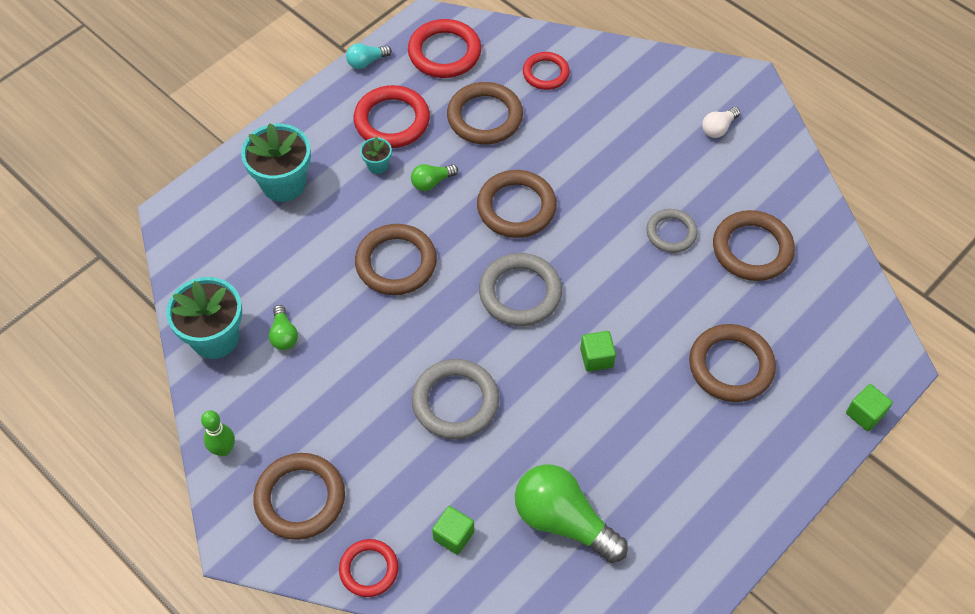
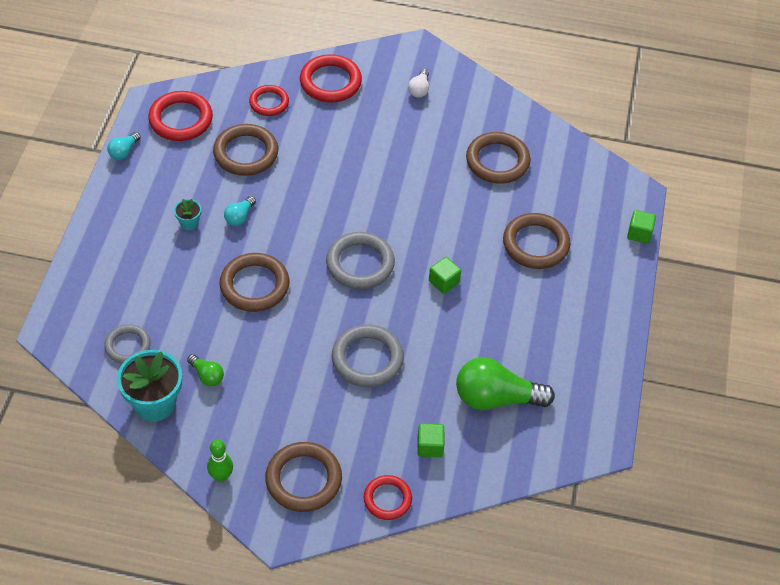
camera: 35 degrees left, 5 degrees down
(283, 184) = (124, 269): turquoise flower pot -> none
(392, 120) = (176, 186): red ring -> red ring (330, 82)
(432, 182) = (240, 217): green light bulb -> turquoise light bulb
(516, 207) = (315, 206): brown ring -> none
(671, 233) = (436, 175): grey ring -> grey ring (127, 346)

